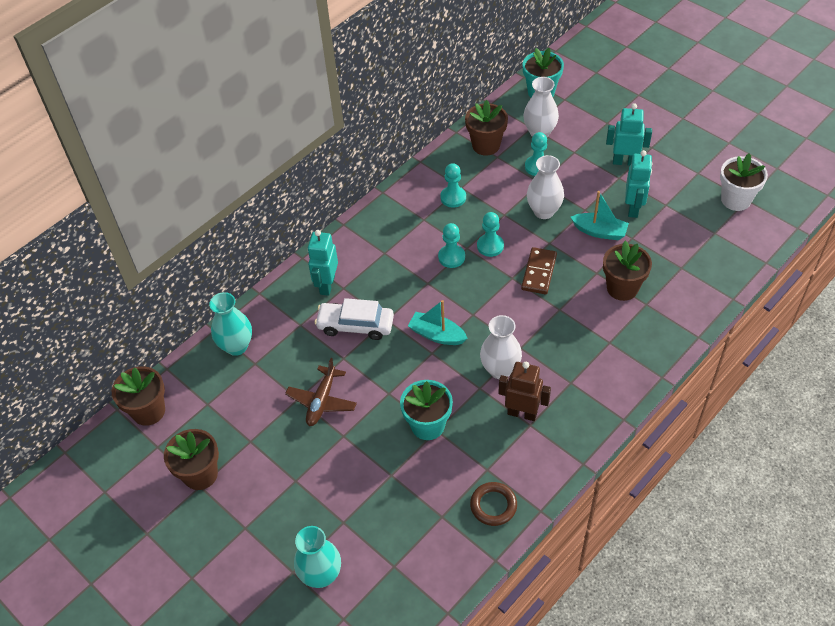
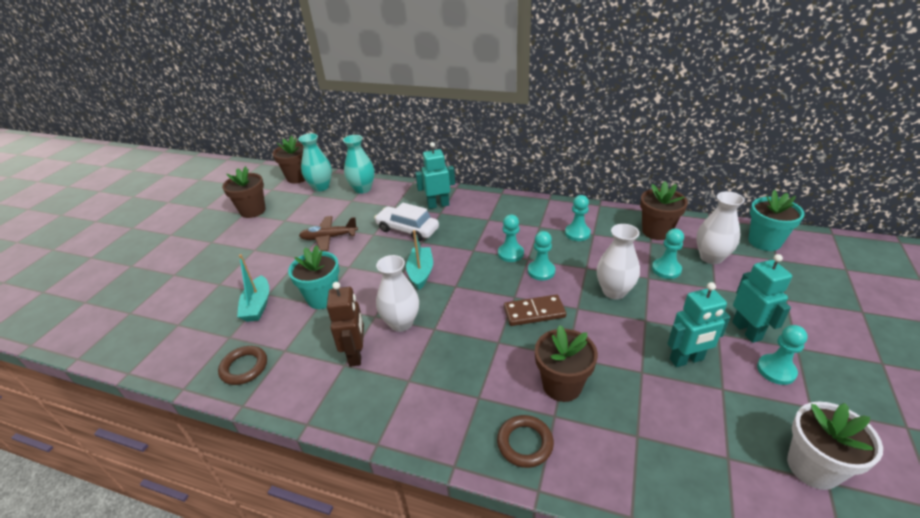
camera: 65 degrees right, 15 degrees down
(321, 575) = (170, 289): turquoise vase -> turquoise vase (321, 187)
(355, 325) = (407, 229): white car -> white car turned 45 degrees counterclockwise
(599, 231) = (625, 341): turquoise boat -> turquoise boat (257, 305)
(661, 330) = (525, 443): none -> brown ring
(664, 170) = (776, 370): none -> turquoise pawn

